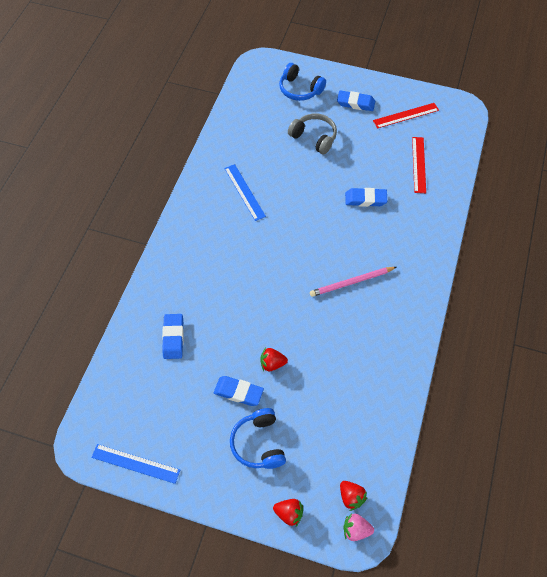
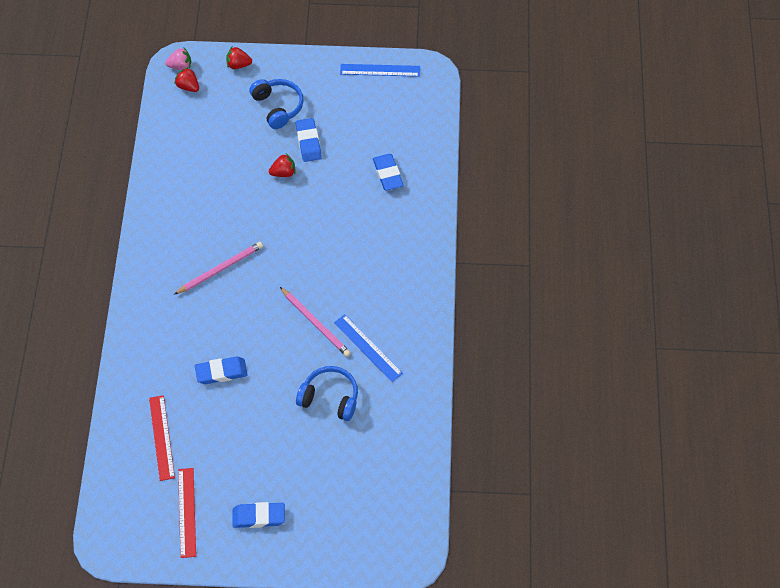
camera: 165 degrees right, 0 degrees up
(238, 392) = (308, 142): blue eraser -> blue eraser turned 75 degrees clockwise
(280, 219) = (315, 323): none -> pink pencil
(300, 89) = (341, 522): blue headphones -> blue headphones (330, 398)
(314, 138) = (303, 445): grey headphones -> none
(406, 115) = (186, 512): red ruler -> red ruler turned 60 degrees counterclockwise

